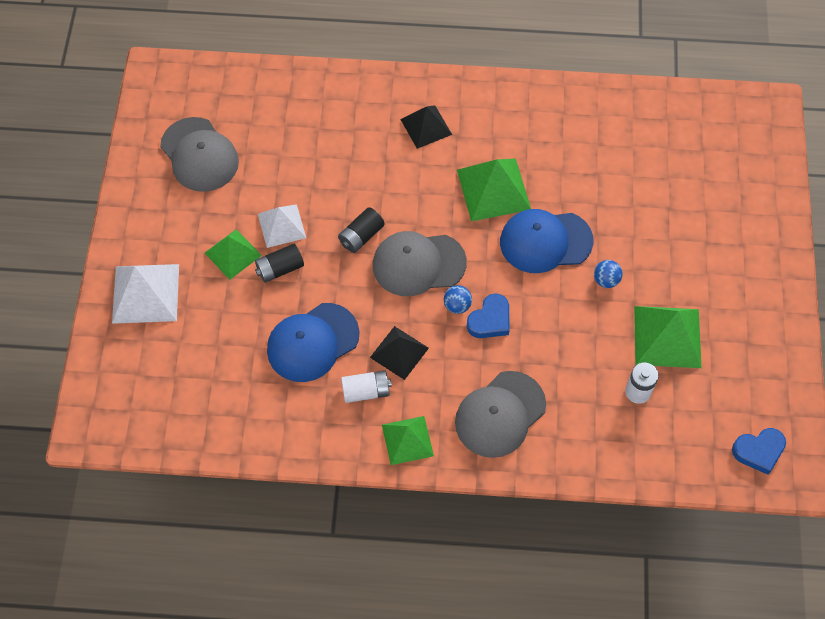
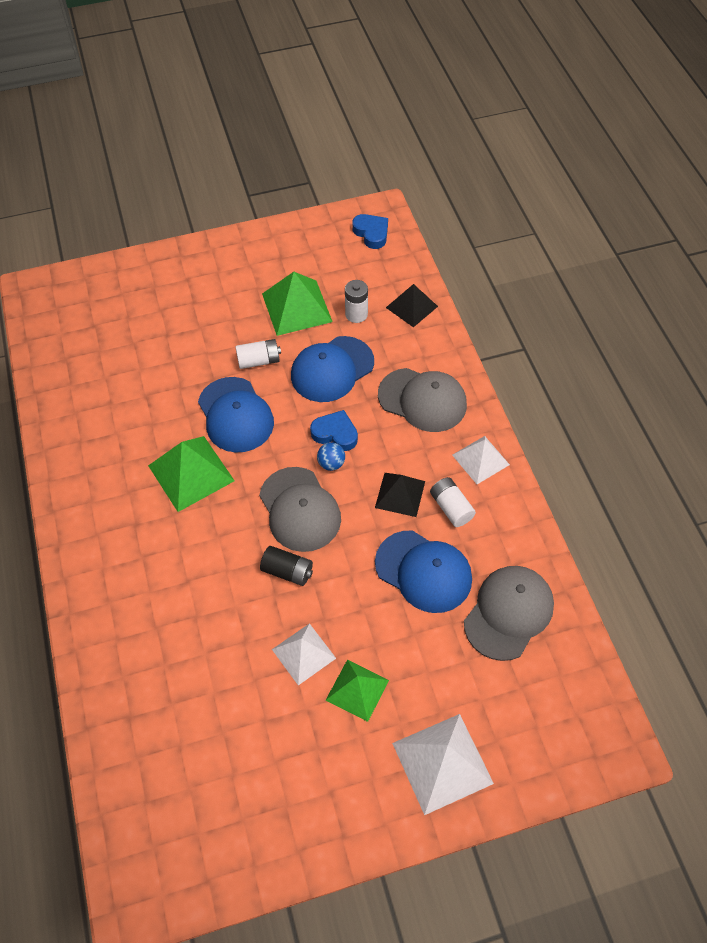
camera: 110 degrees left, 5 degrees down
(199, 155) = (242, 785): grey cap -> grey cap (508, 613)
(280, 269) = (355, 634): black battery -> none
(407, 440) = (480, 459): green pyramid -> white pyramid
(426, 126) = (131, 557): black pyramid -> black pyramid (411, 307)
(570, 343) = (332, 369): none -> blue cap
(606, 280) = (259, 361): blue ball -> white battery

